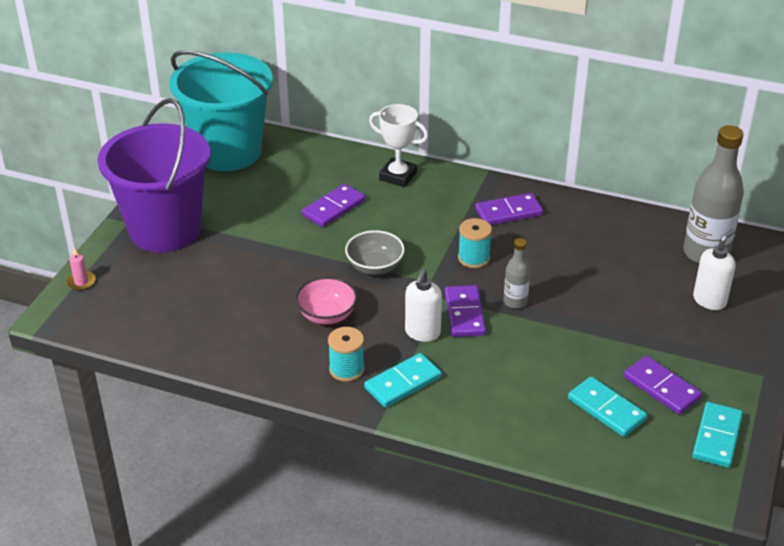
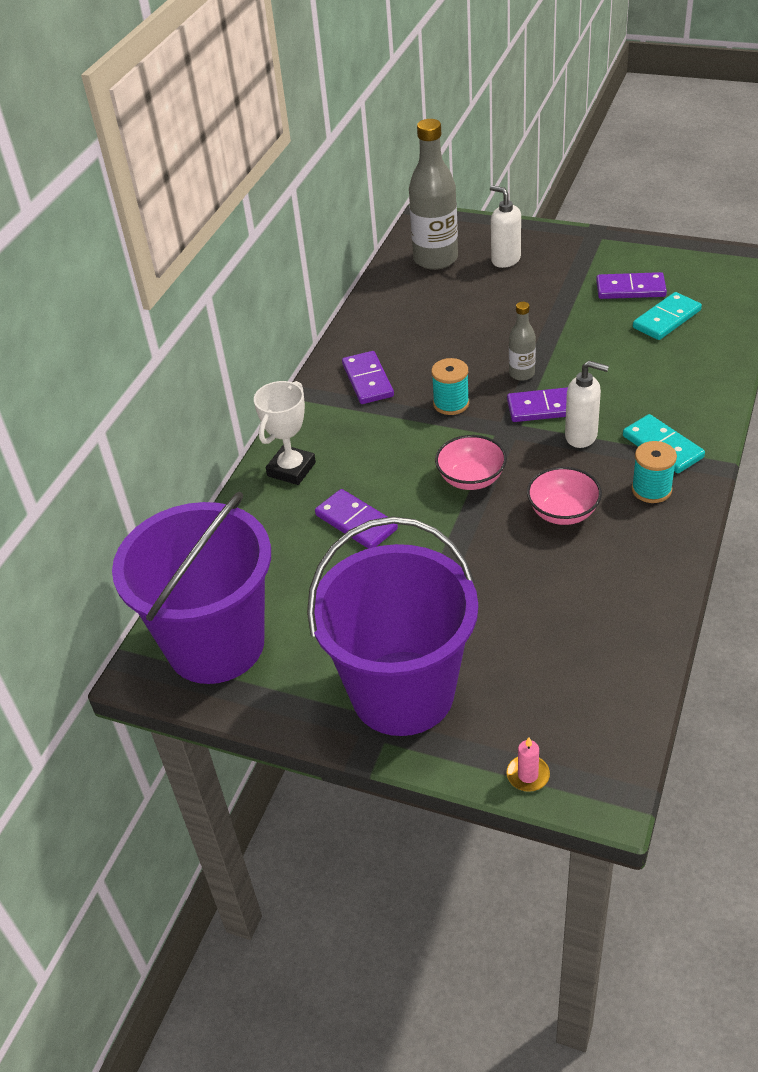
camera: 85 degrees left, 5 degrees up
(228, 152) = (216, 644): turquoise bucket -> purple bucket
(375, 266) = (471, 479): grey bowl -> pink bowl
(661, 388) = (630, 289): purple domino -> purple domino turned 45 degrees clockwise
(716, 437) = (685, 263): turquoise domino -> none

